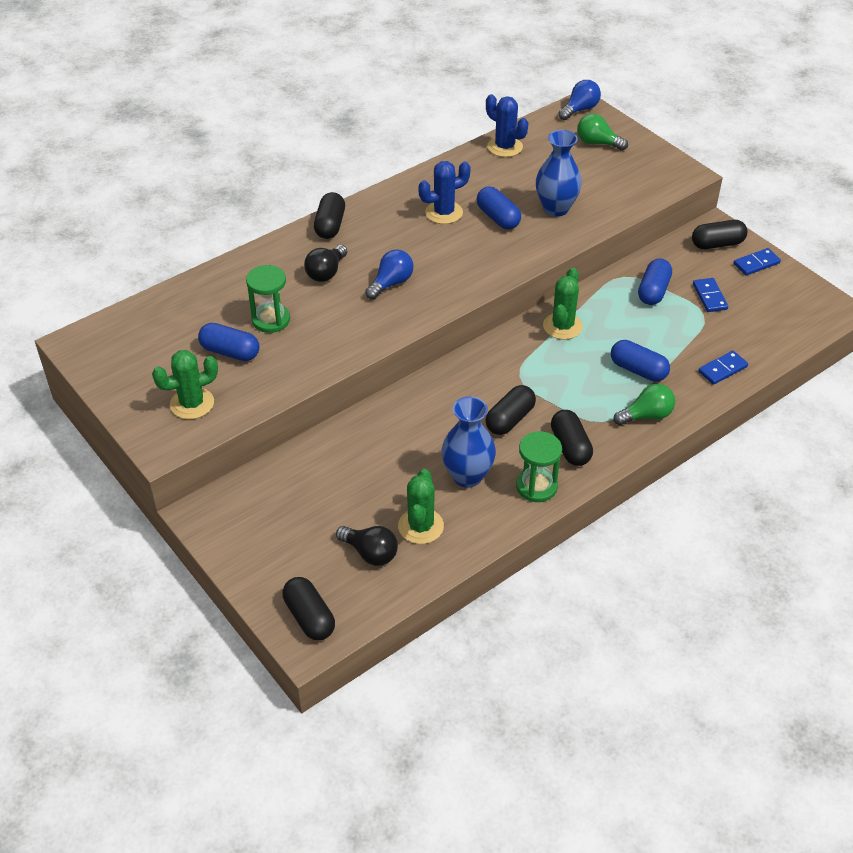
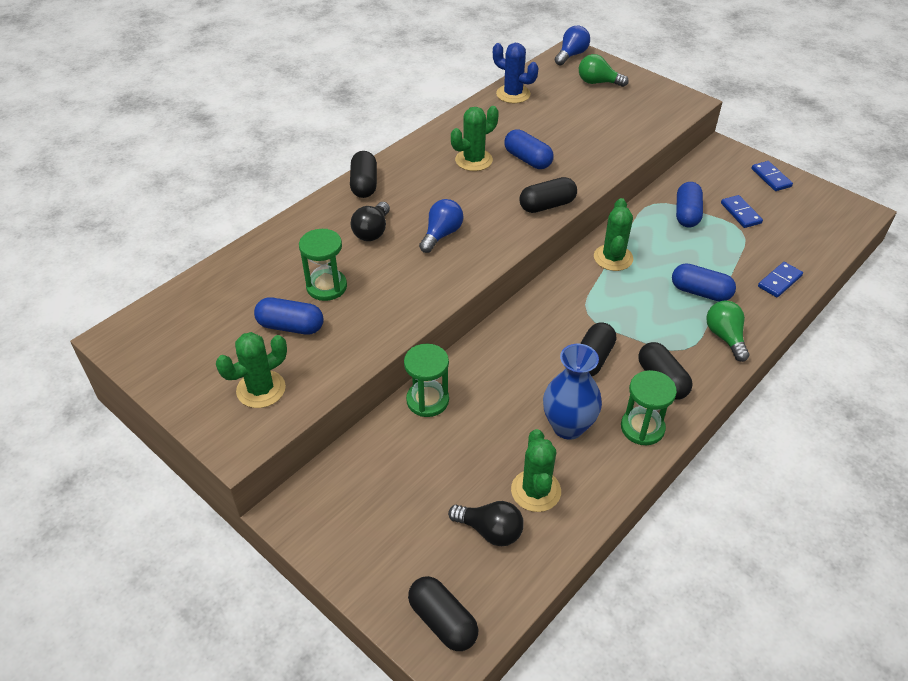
camera: 10 degrees left, 0 degrees up
(344, 436) = (427, 400): none -> green hourglass
(444, 212) = (473, 160): blue cactus -> green cactus
(556, 208) = (580, 145): blue vase -> none
(646, 415) = (725, 337): green light bulb -> green light bulb turned 75 degrees counterclockwise
(717, 244) = (729, 164): black capsule -> black capsule (547, 205)
(756, 263) = (771, 178): blue domino -> blue domino turned 75 degrees counterclockwise

